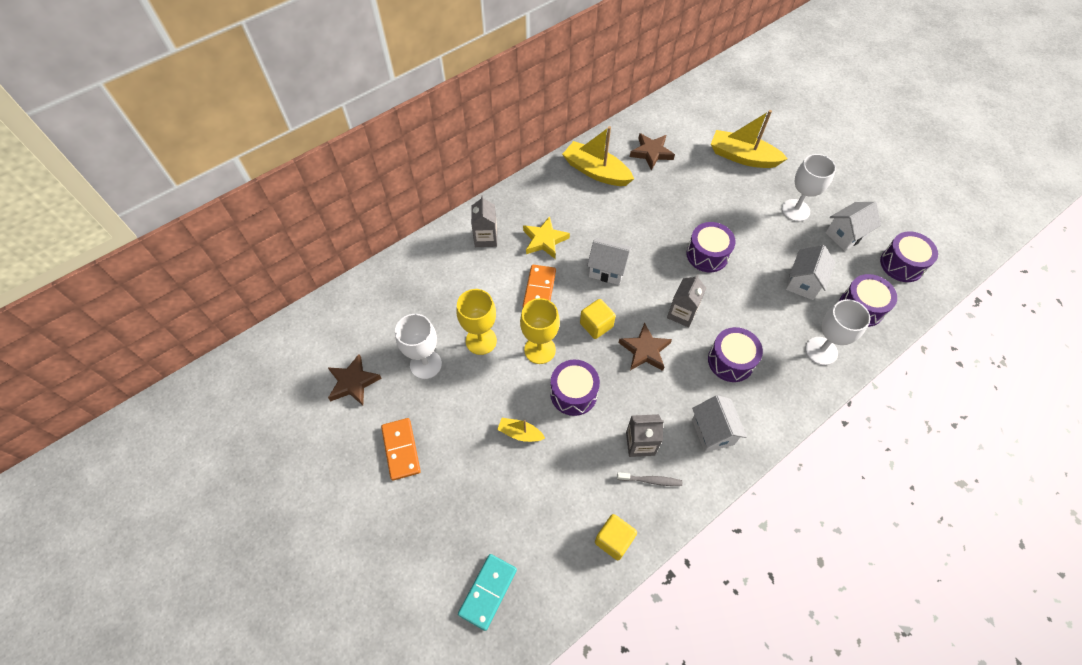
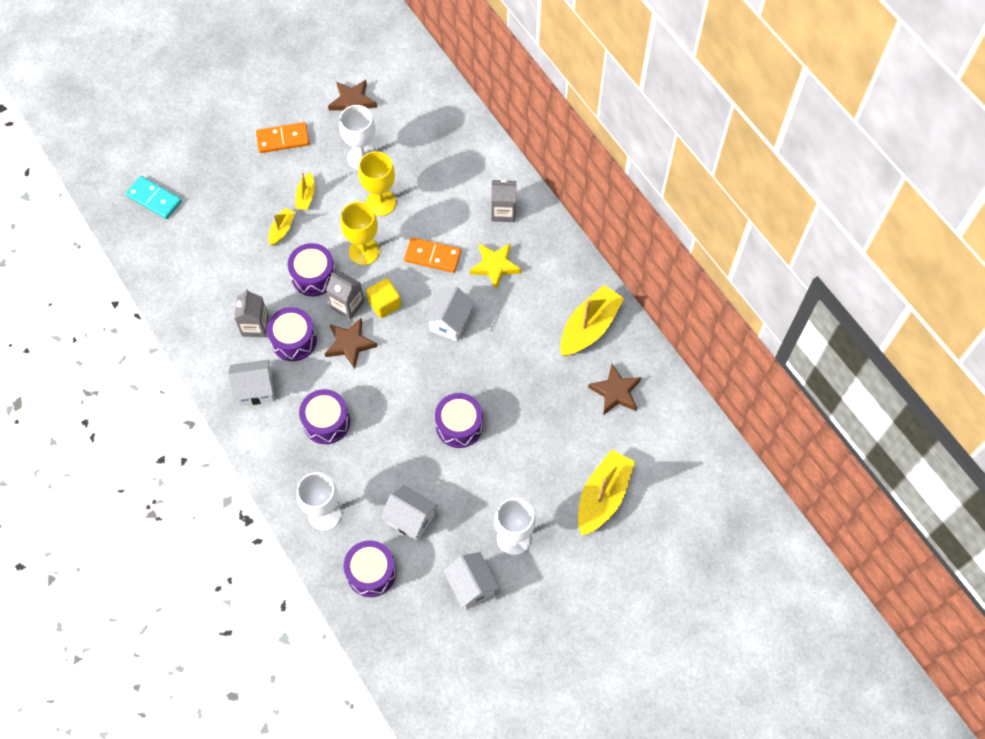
camera: 95 degrees right, 5 degrees up
(476, 414) = (306, 196): none -> yellow boat
(614, 540) = (174, 293): yellow cube -> none
(651, 480) = (219, 329): grey toothbrush -> none
(682, 313) = (387, 386): grey carton -> grey carton (347, 305)
(902, 264) = (423, 639): purple drum -> purple drum (294, 340)

